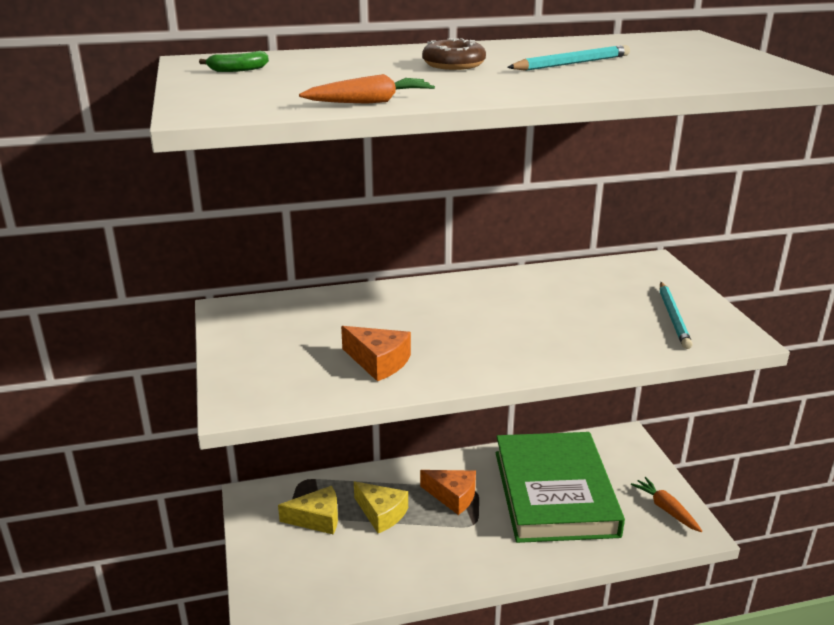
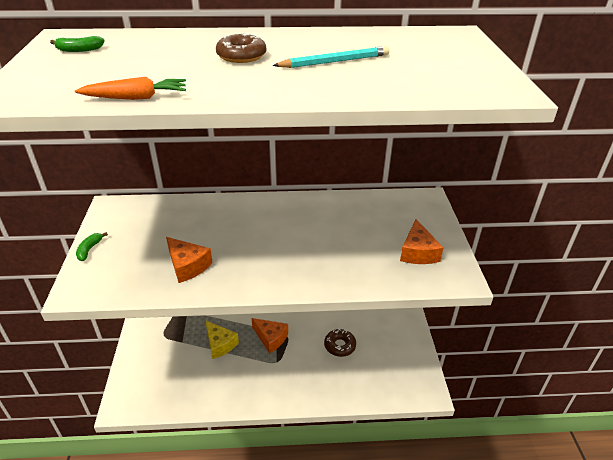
camera: 10 degrees right, 10 degrees up
(227, 359) = (89, 250): none -> green banana
(317, 519) = (178, 341): yellow cheese -> none
(554, 492) = (340, 346): green book -> brown donut
(666, 509) = (412, 371): orange carrot -> none
(673, 317) = (418, 252): turquoise pencil -> orange cheese

